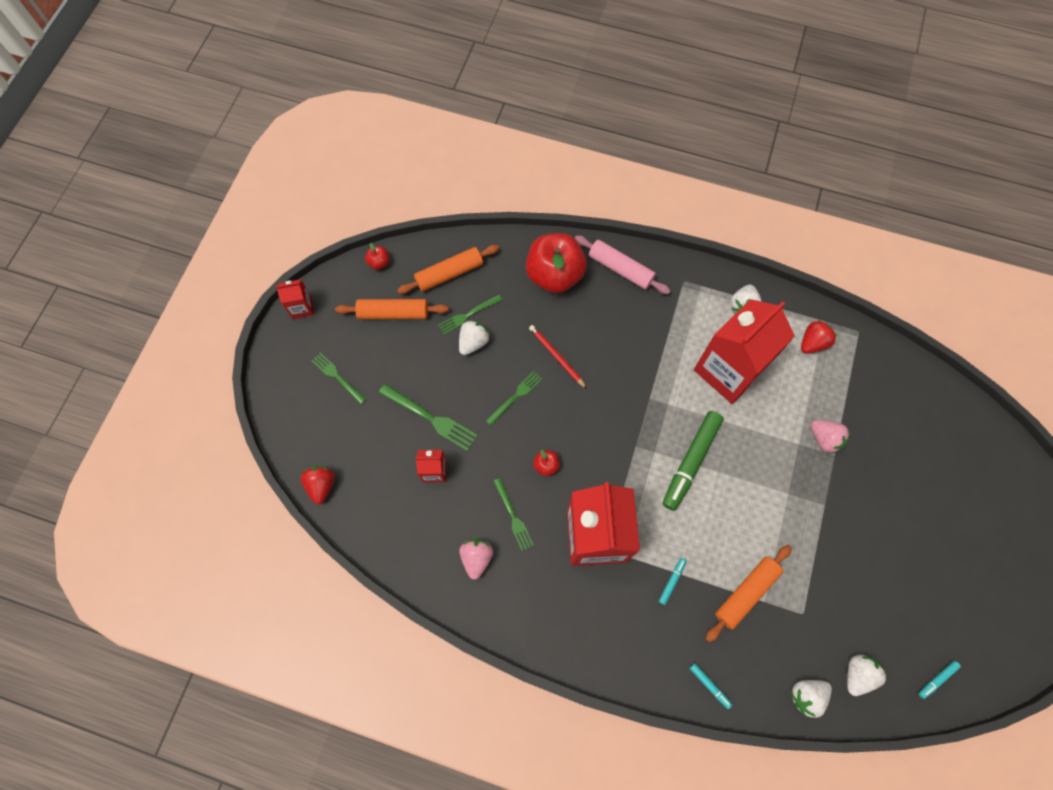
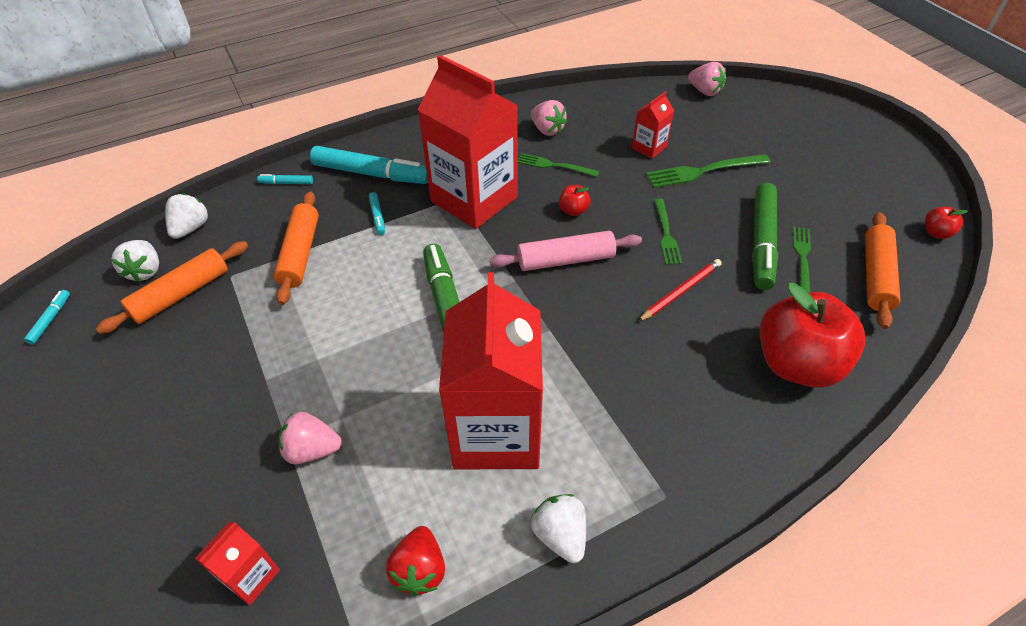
camera: 135 degrees right, 20 degrees down
(302, 307) = (912, 158): red carton -> red carton (251, 576)
(322, 485) = (704, 91): red strawberry -> pink strawberry
(337, 376) = (807, 142): green fork -> none
(393, 313) = (853, 209): orange rolling pin -> orange rolling pin (181, 294)
(473, 342) = (762, 242): white strawberry -> green marker
(556, 356) = (680, 291): red pencil -> red pencil turned 45 degrees counterclockwise
(620, 269) = (749, 439): pink rolling pin -> pink rolling pin (566, 260)
(641, 634) = (371, 174): none -> turquoise marker

